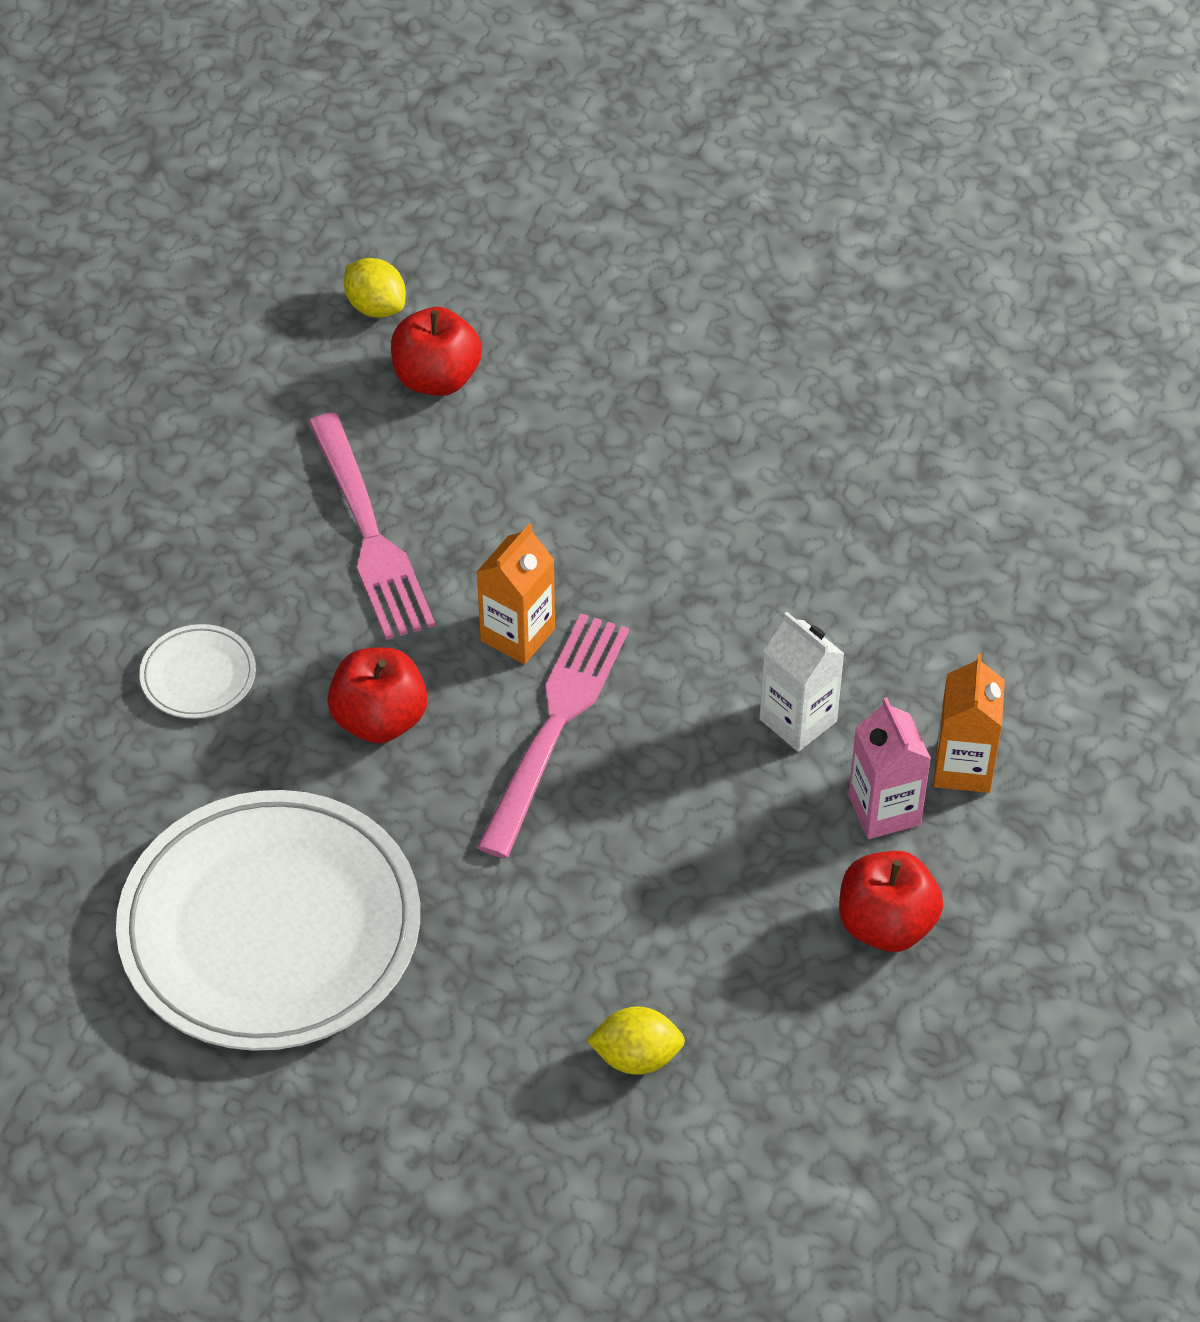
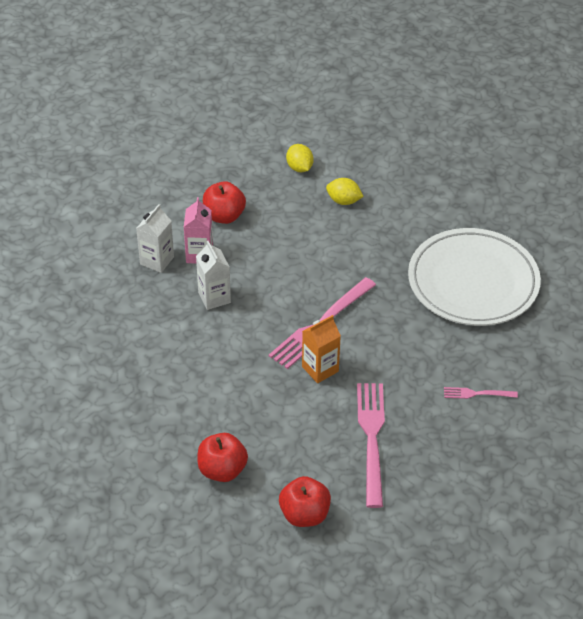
camera: 160 degrees left, 5 degrees down
(198, 676) = (476, 394): white plate -> pink fork
(376, 307) = (320, 571): yellow lemon -> yellow lemon (299, 168)
(379, 720) = (398, 350): red apple -> red apple (222, 470)
(963, 767) = (157, 260): orange carton -> white carton

